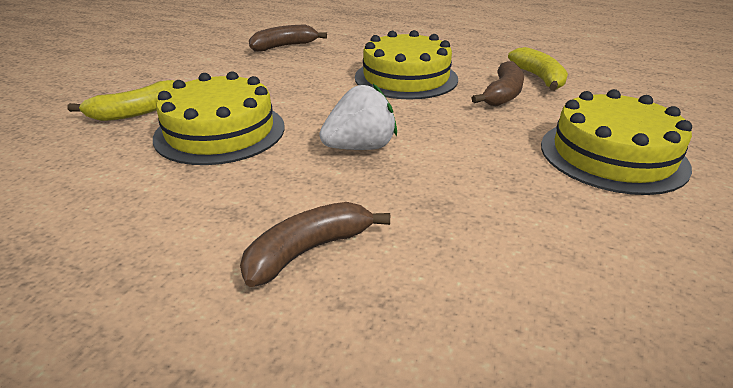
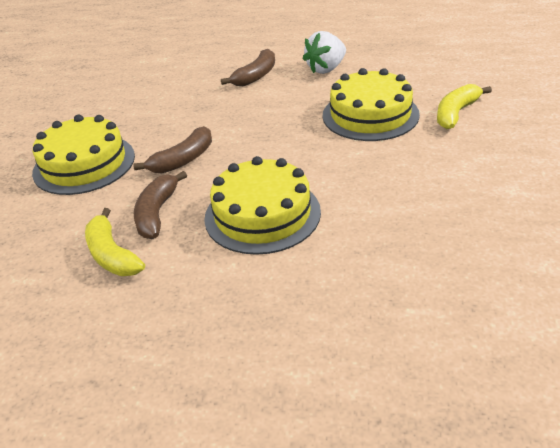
camera: 165 degrees right, 5 degrees up
(284, 46) = (455, 241): brown banana -> brown banana (183, 160)
(360, 147) = (262, 127): white strawberry -> white strawberry (326, 69)

